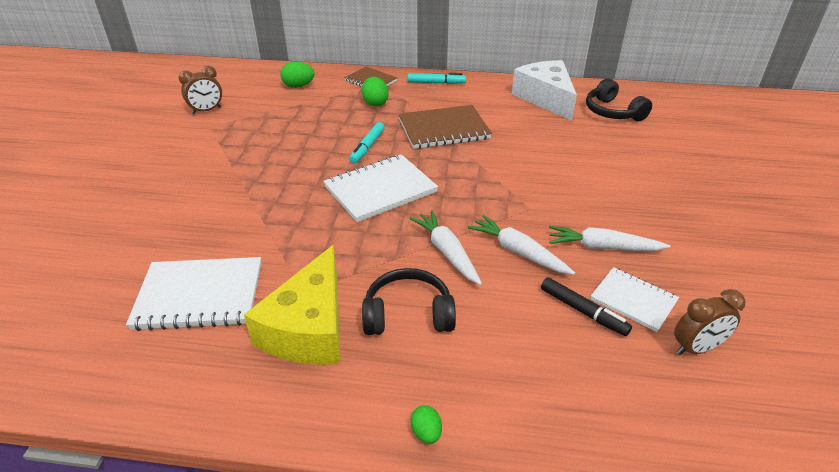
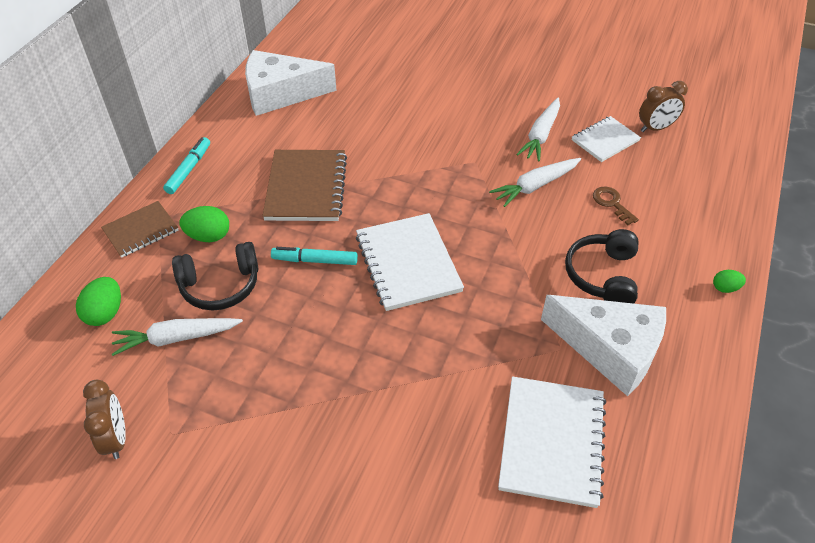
camera: 75 degrees left, 10 degrees up
(309, 328) = (610, 349): yellow cheese -> white cheese
(367, 147) = (315, 260): turquoise marker -> turquoise marker turned 150 degrees clockwise
(447, 252) = (525, 232): white carrot -> white carrot (177, 338)
(524, 314) = (612, 203): none -> brown key
(583, 311) = (613, 170): black marker -> none
(612, 112) = (334, 59): black headphones -> black headphones (220, 286)
(696, 348) = (655, 128): brown clock -> brown clock turned 75 degrees clockwise

